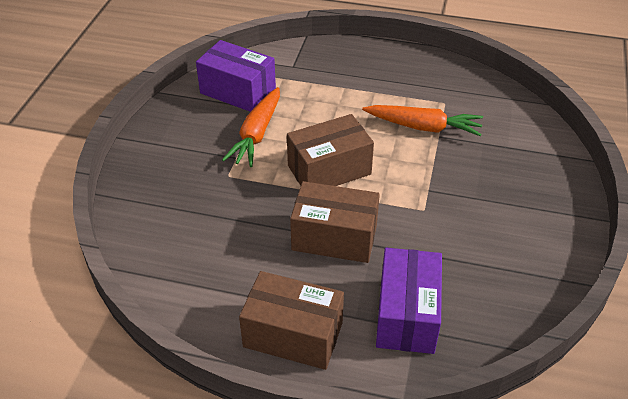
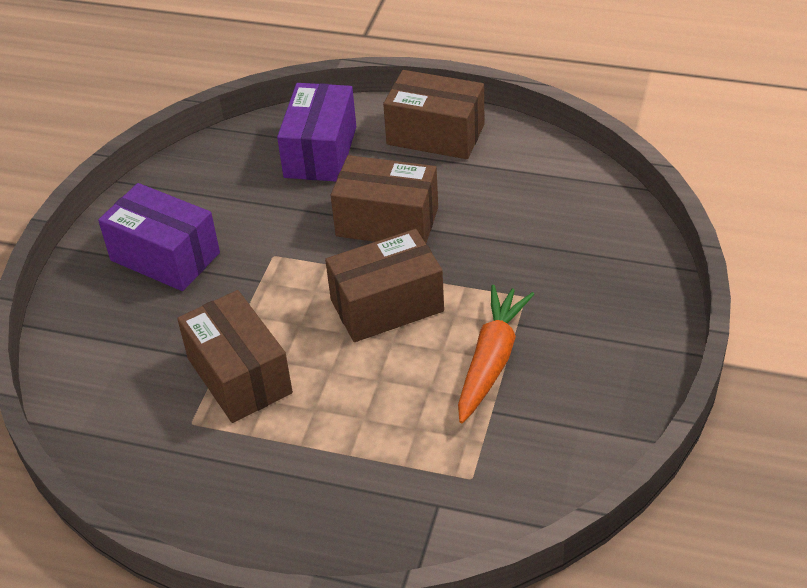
camera: 175 degrees left, 0 degrees up
(238, 91) = (531, 444): purple box -> purple box (165, 257)
(423, 127) = (239, 375): orange carrot -> brown box

